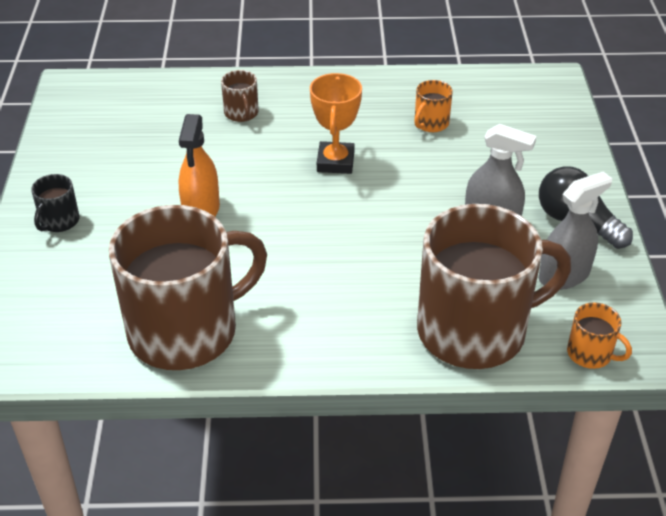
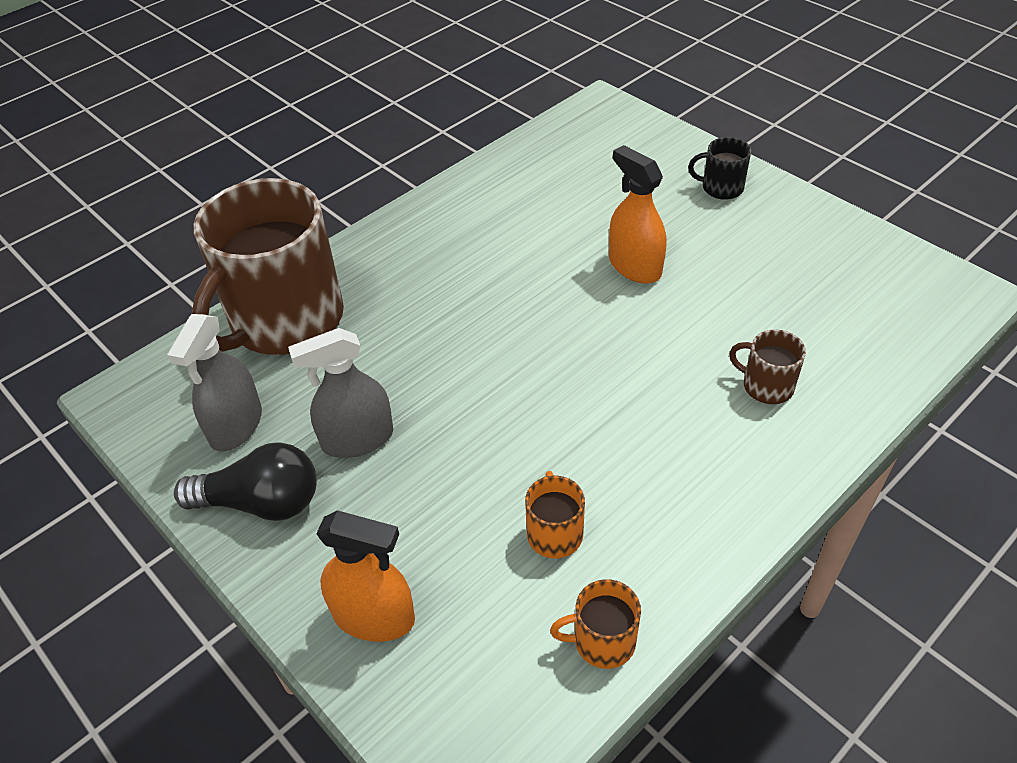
camera: 140 degrees right, 5 degrees up
(59, 221) = (721, 188): black mug -> black mug turned 60 degrees counterclockwise
(186, 331) = (508, 186): brown mug -> none
(335, 162) = (590, 397): orange trophy -> none
(552, 143) = (374, 616): none -> orange spray bottle
(590, 354) = (166, 363): orange mug -> orange mug (602, 641)

